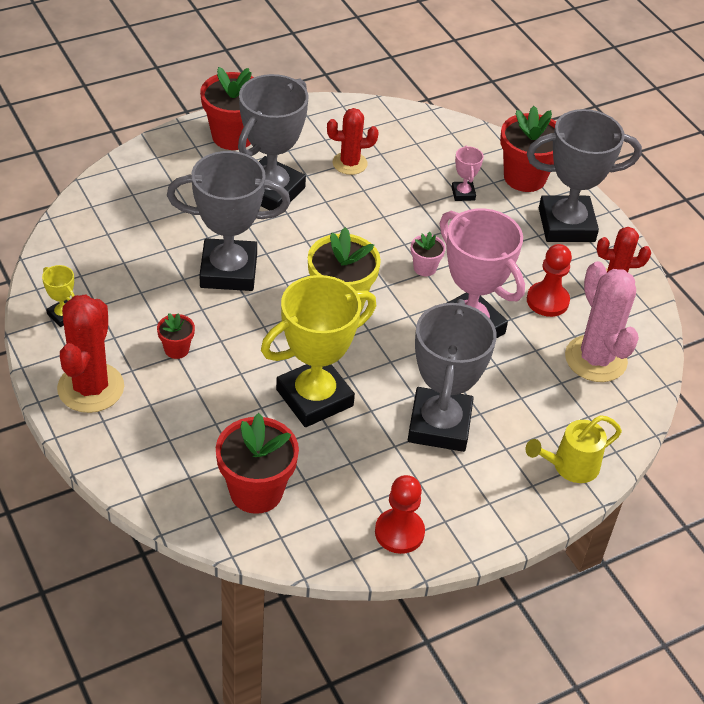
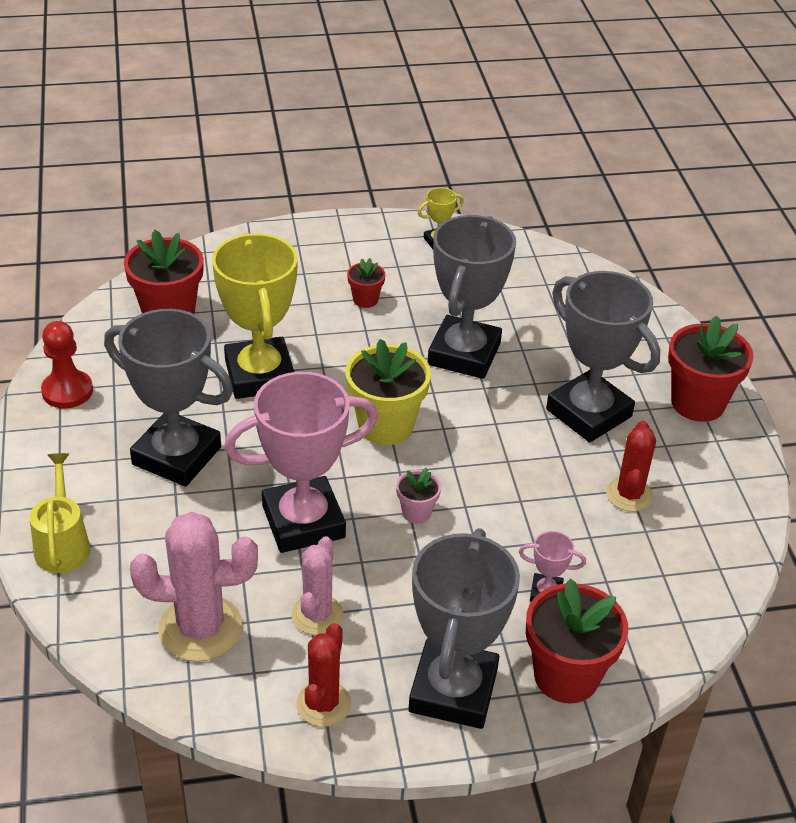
camera: 110 degrees right, 5 degrees down
(91, 388) = (339, 243): red cactus -> none
(547, 301) = (317, 615): red pawn -> pink cactus

